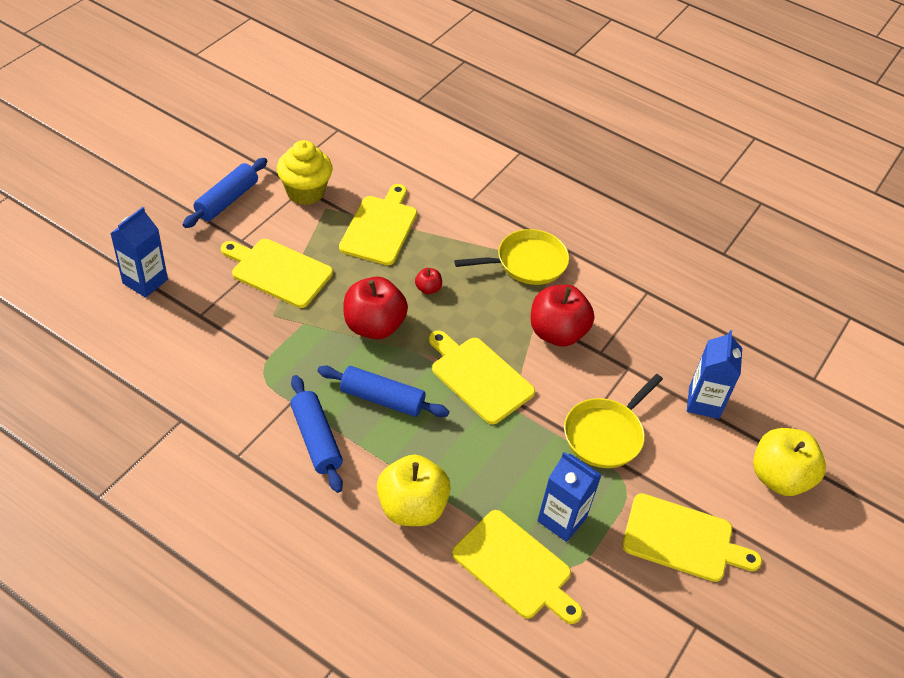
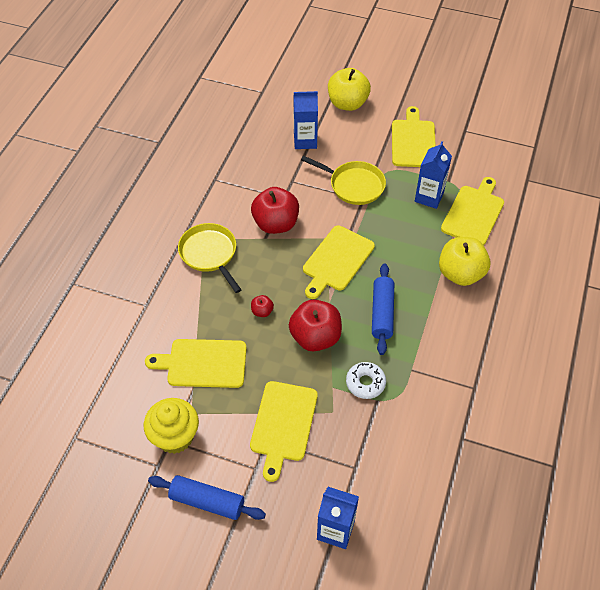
camera: 100 degrees left, 5 degrees up
(294, 353) = (365, 383): none -> white donut
(316, 439) = (436, 343): blue rolling pin -> none

